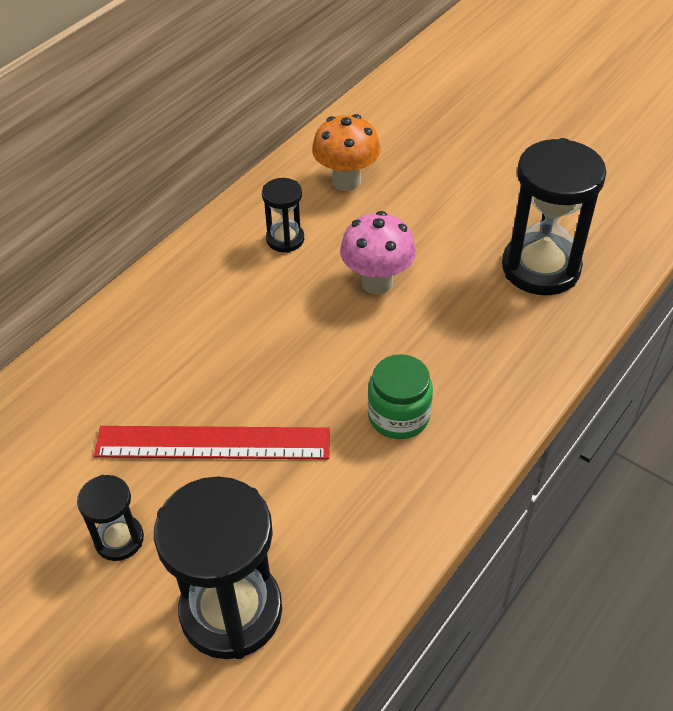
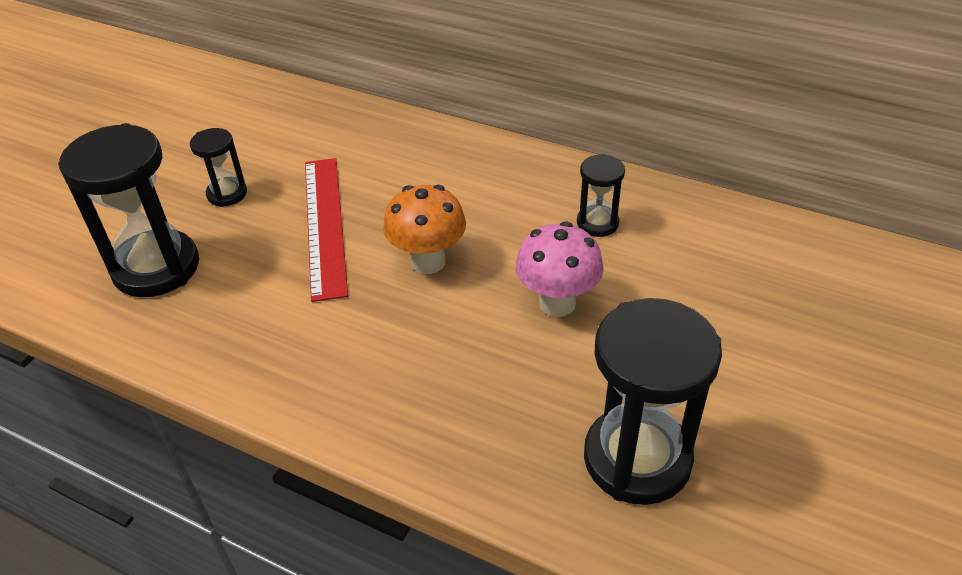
camera: 80 degrees right, 5 degrees down
(346, 181) = (714, 254): orange mushroom -> orange mushroom (428, 261)
(398, 416) = (370, 346): green jar -> none

